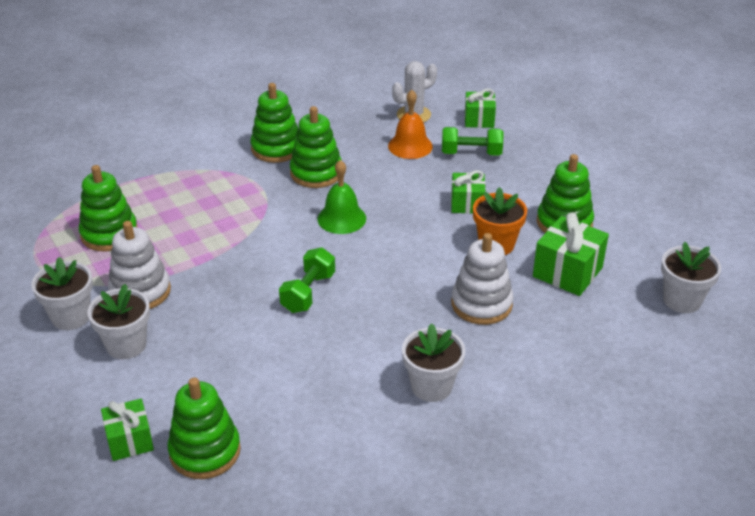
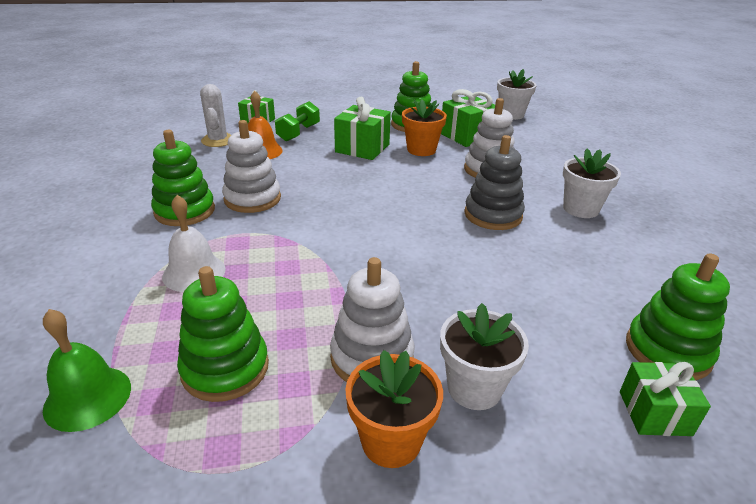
camera: 70 degrees left, 5 degrees down
(71, 317) = (391, 441): white flower pot -> orange flower pot
(198, 185) = (194, 272): none -> white bell
(308, 292) = (436, 239): green dumbbell -> none
(316, 173) = (252, 199): green stacking toy -> white stacking toy
(341, 218) = (336, 201): green bell -> green bell (88, 397)
(376, 321) = (493, 215): none -> grey stacking toy
(467, 203) = (362, 148): green gift -> green gift, size x1.53

